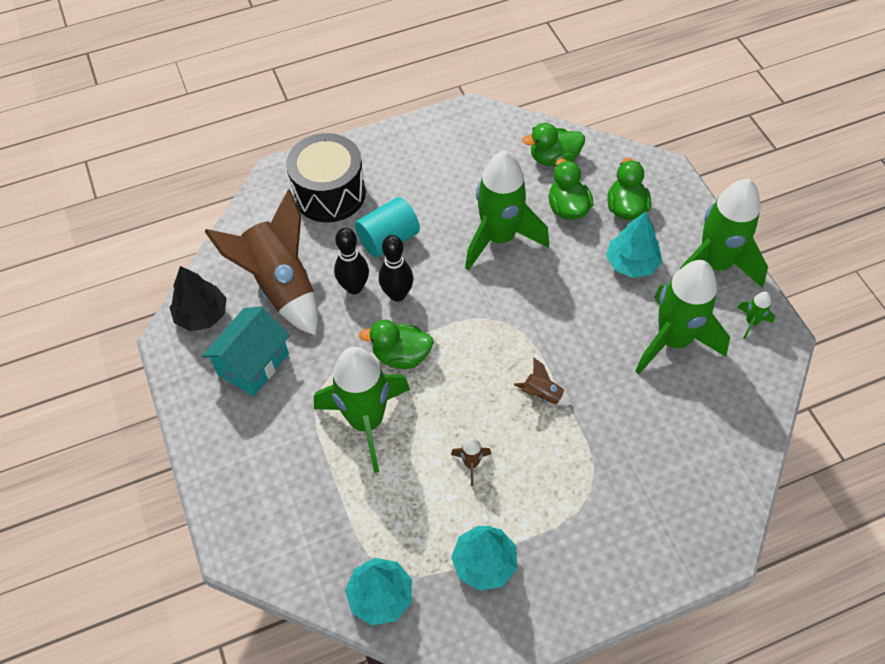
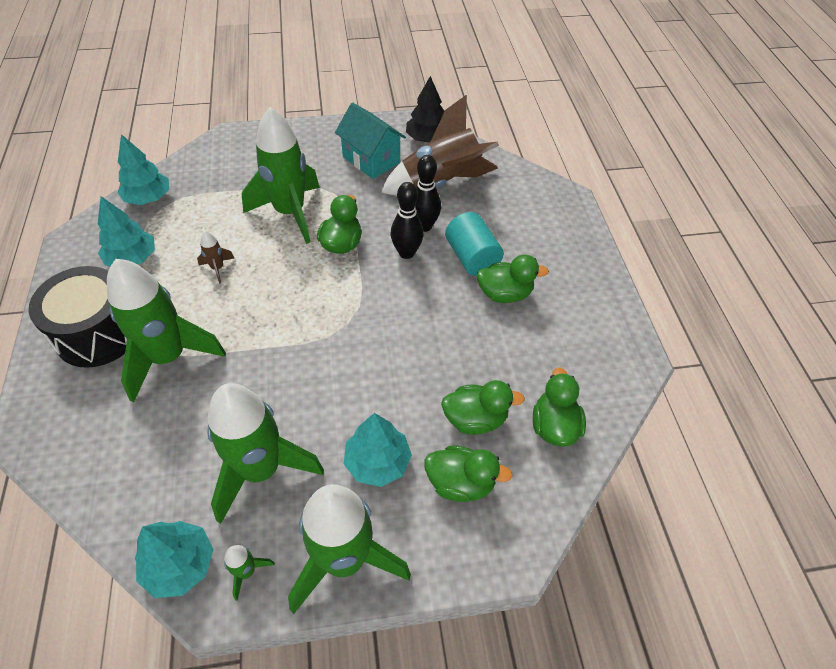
camera: 100 degrees right, 5 degrees down
(329, 193) = (537, 226): black drum -> black drum (98, 333)
(428, 207) = (504, 294): none -> green duck
(499, 238) = (449, 344): green rocket -> green rocket (169, 357)
(542, 395) = (255, 333): brown rocket -> none
(768, 368) = (180, 564): none -> turquoise tree

